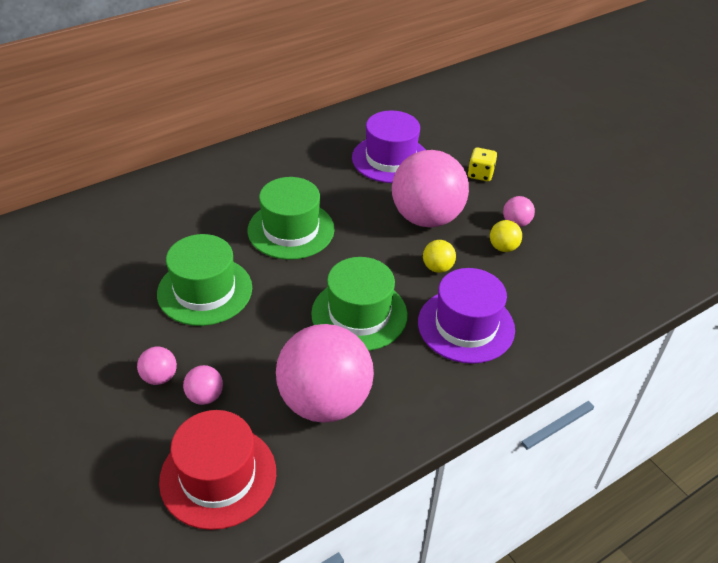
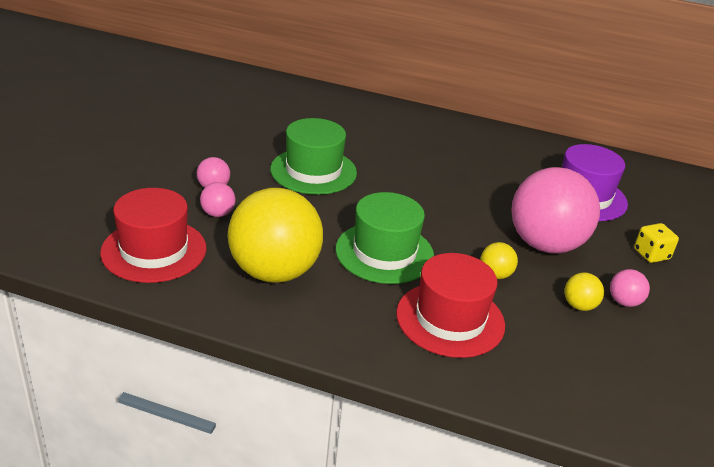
camera: 50 degrees right, 10 degrees down
(291, 230) = (426, 182): green hat -> none
(324, 401) = (274, 272): pink ball -> yellow ball
(466, 325) = (450, 319): purple hat -> red hat

